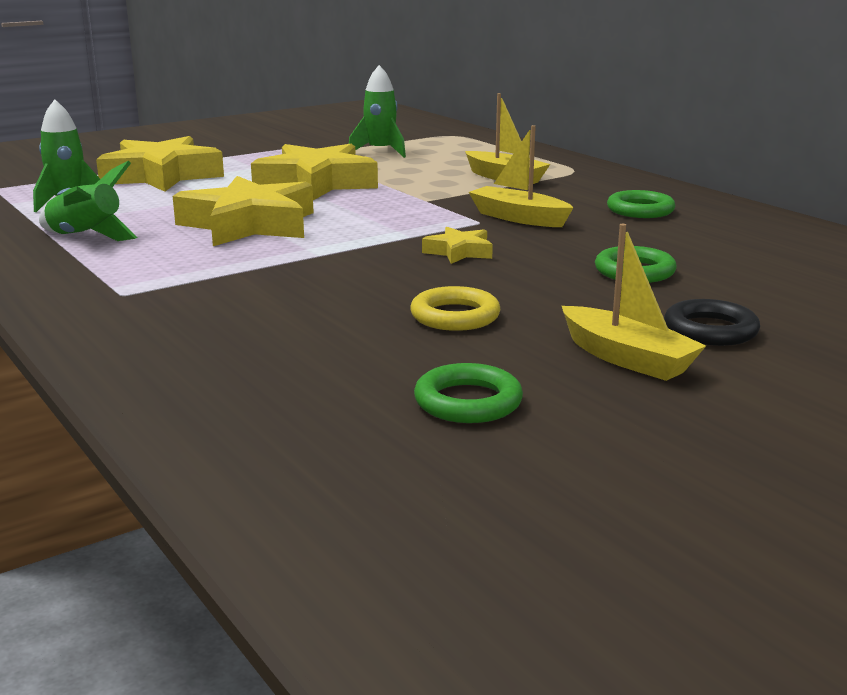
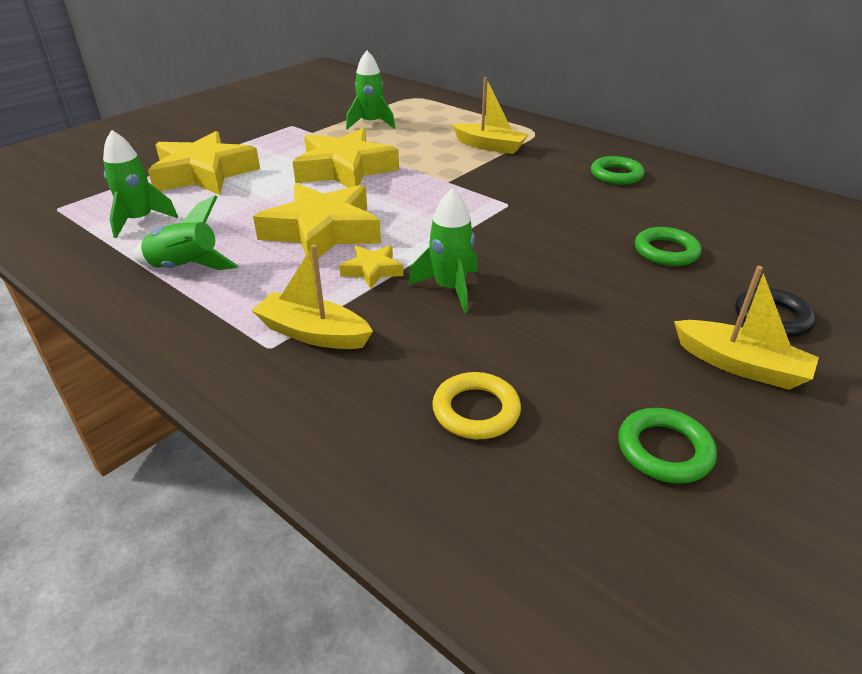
camera: 15 degrees left, 15 degrees up
(347, 275) = (450, 288): none -> green rocket
(455, 316) = (573, 332): yellow ring -> yellow ring (476, 410)
(459, 252) = (518, 245): yellow star -> yellow star (372, 270)
(519, 218) = (534, 195): yellow boat -> yellow boat (313, 333)

